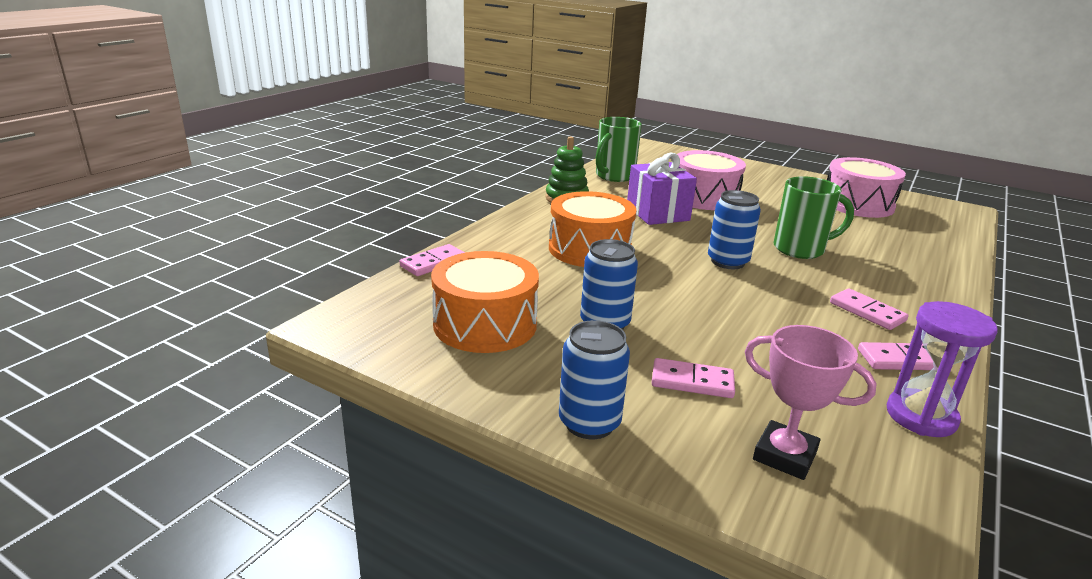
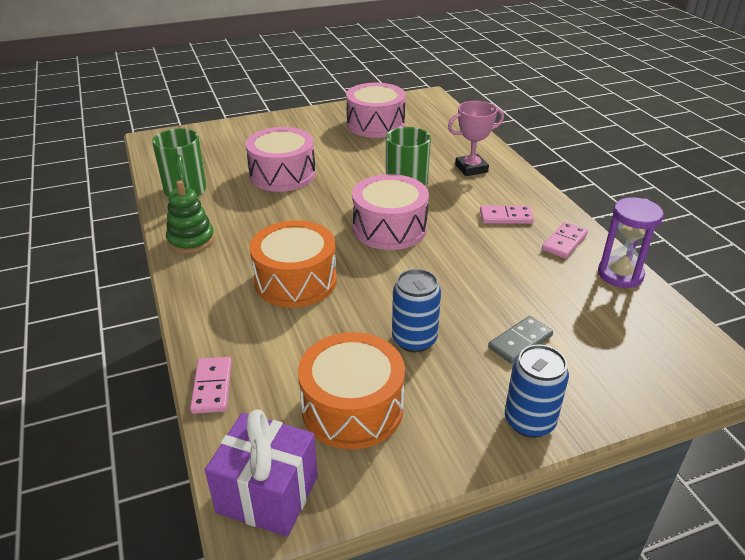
camera: 50 degrees left, 10 degrees up
(657, 213) = (280, 211): purple gift -> purple gift (267, 494)
(692, 381) = (520, 342): pink domino -> grey domino
(727, 262) = (389, 228): blue can -> pink drum
(784, 455) = (620, 352): pink trophy -> pink trophy (471, 168)

